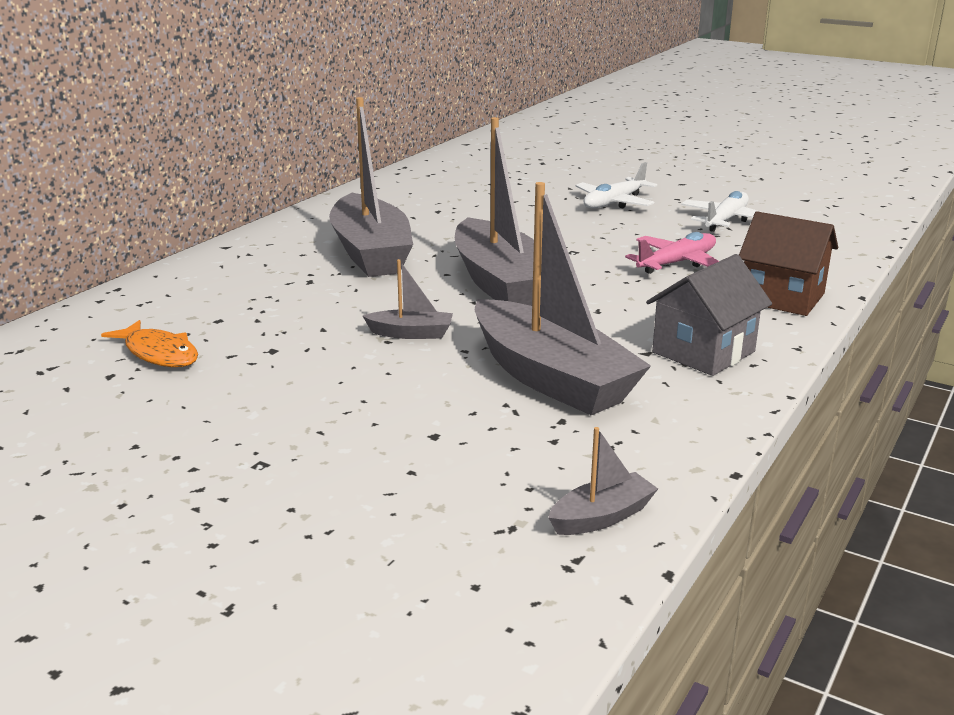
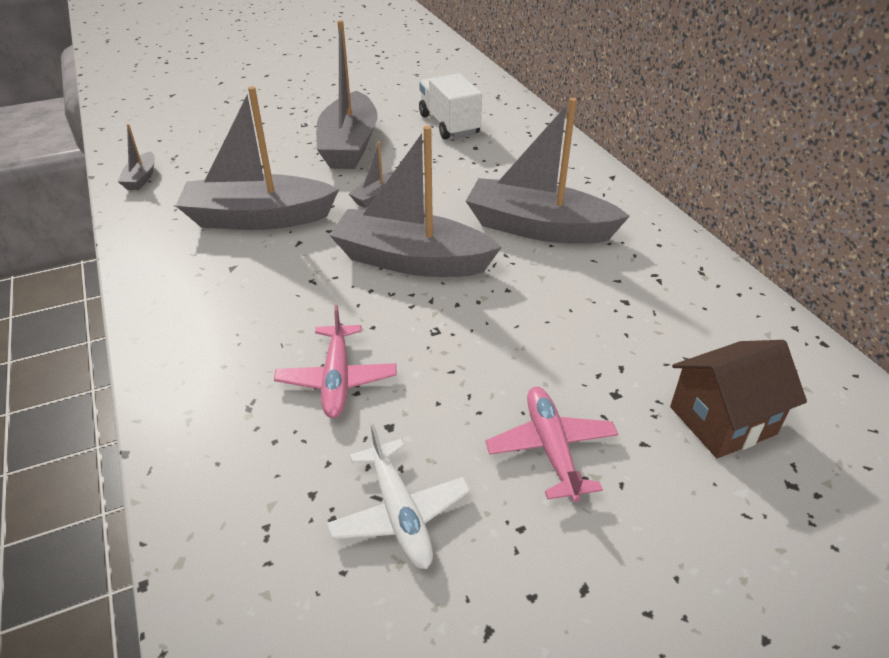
camera: 125 degrees right, 15 degrees up
(159, 353) = (449, 125): orange fish -> white truck
(299, 397) = (349, 145): none -> grey boat
(614, 203) = (551, 448): white plane -> pink plane
(703, 352) = (196, 290): grey house -> none
(782, 297) = (197, 394): brown house -> brown house (722, 420)

